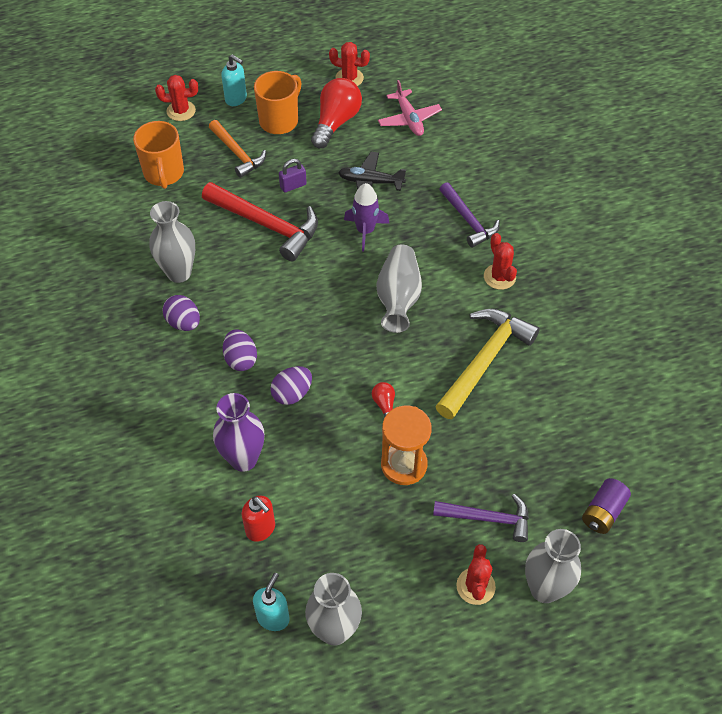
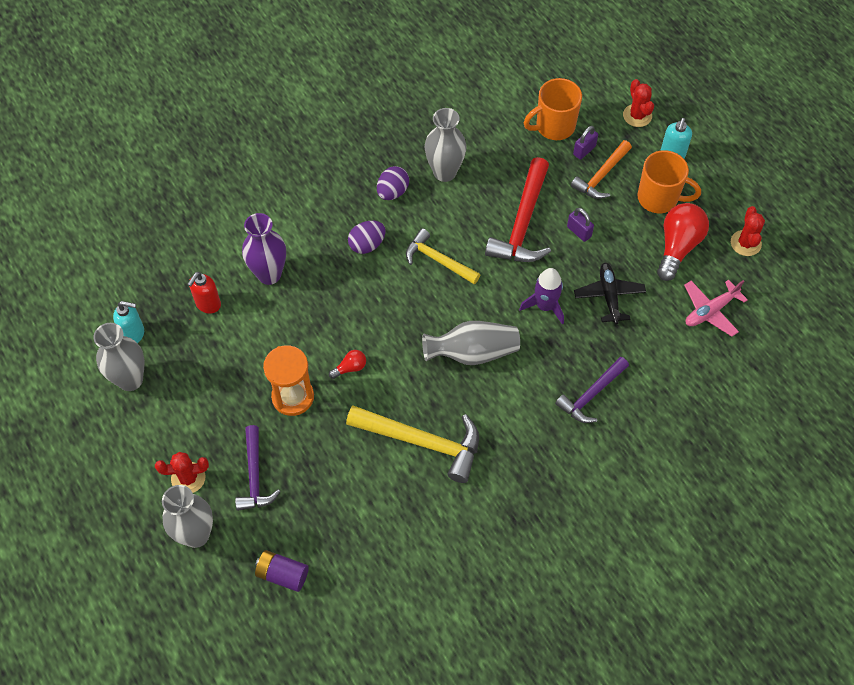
camera: 75 degrees right, 5 degrees up
(203, 158) = (584, 150): none -> purple padlock
(283, 302) = (438, 260): none -> yellow hammer
(292, 393) = (342, 293): purple egg -> none
(336, 122) = (677, 246): red light bulb -> red light bulb turned 75 degrees counterclockwise
(499, 277) = (528, 437): red cactus -> none

